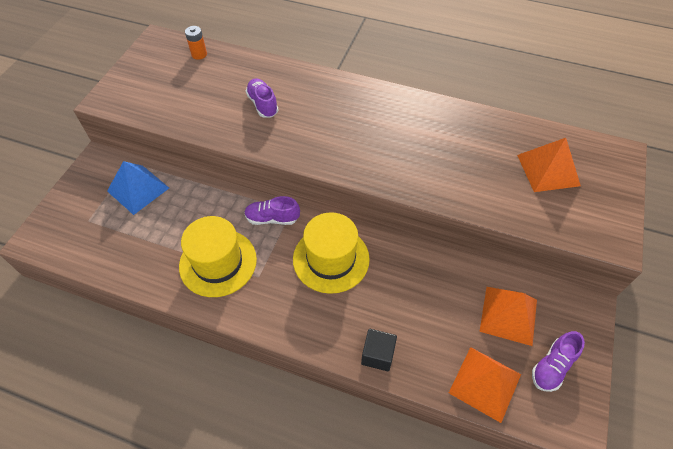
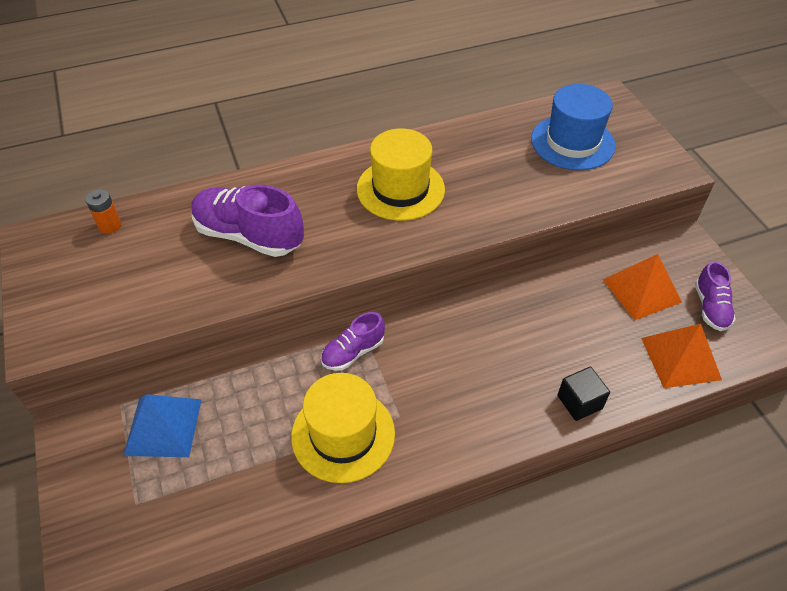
camera: 40 degrees left, 5 degrees down
(263, 104) = (249, 236): purple shoe -> purple shoe, size x1.75
(331, 259) = (451, 349): yellow hat -> yellow hat (400, 189)
(548, 170) = (572, 142): orange pyramid -> blue hat

